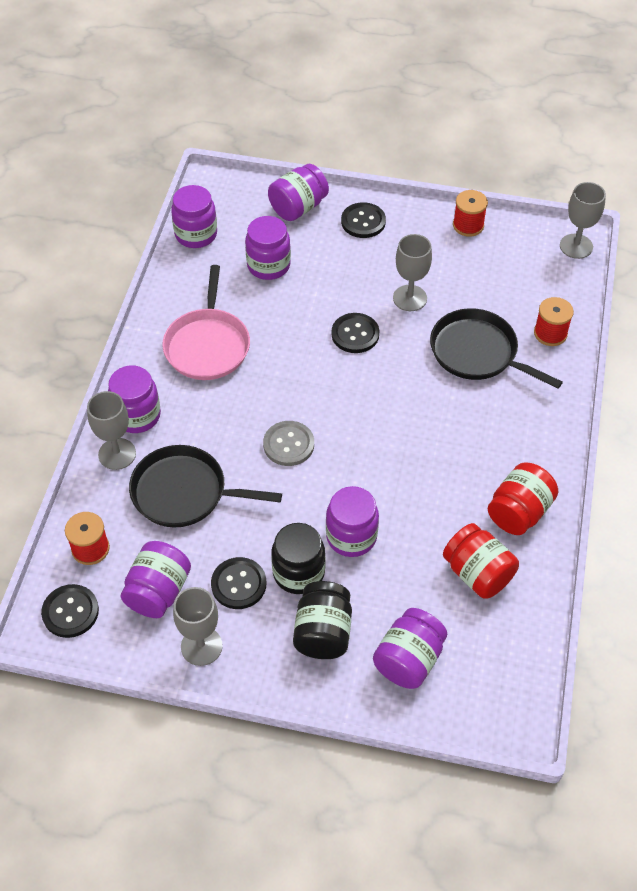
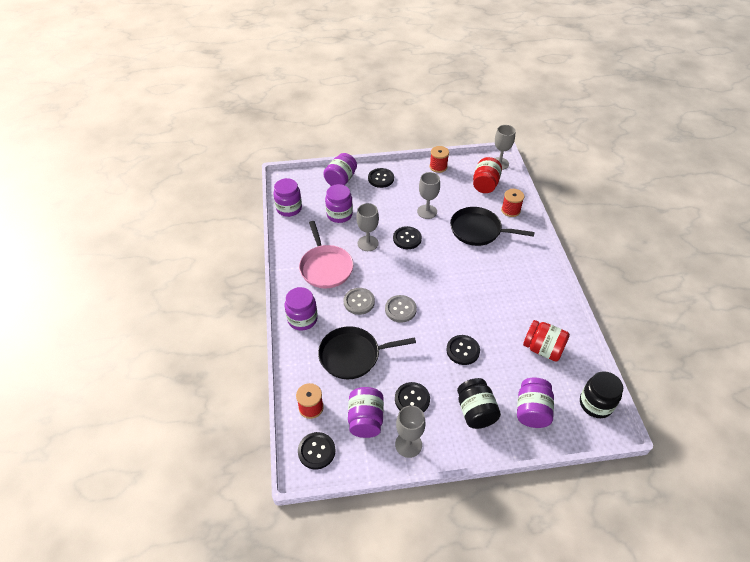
camera: 20 degrees left, 5 degrees down
(117, 454) = (300, 345): grey goblet -> grey goblet (368, 243)
(232, 414) = (359, 302): none -> grey button
(298, 573) = (443, 381): black jar -> black jar (595, 404)
(351, 536) = (463, 350): purple jar -> black button
(519, 512) = (546, 308): red jar -> red jar (485, 185)

